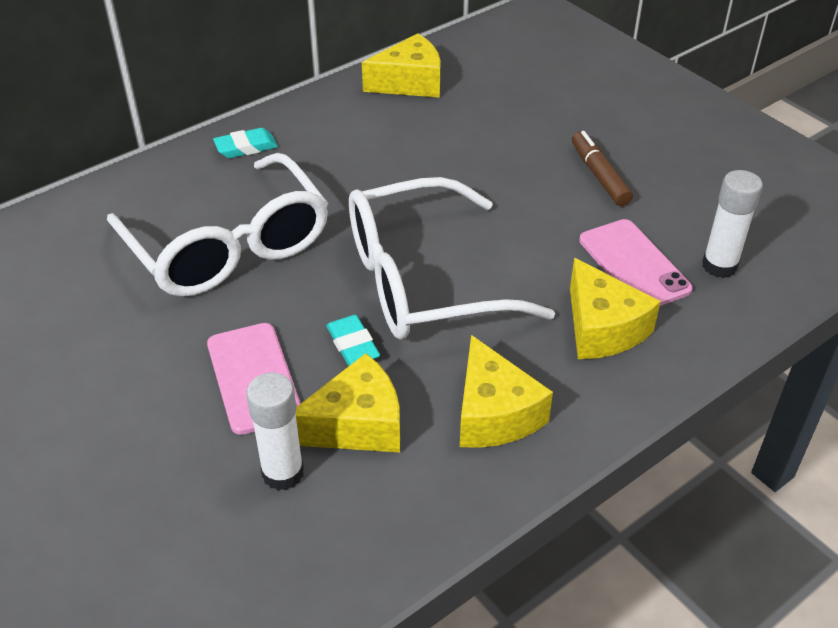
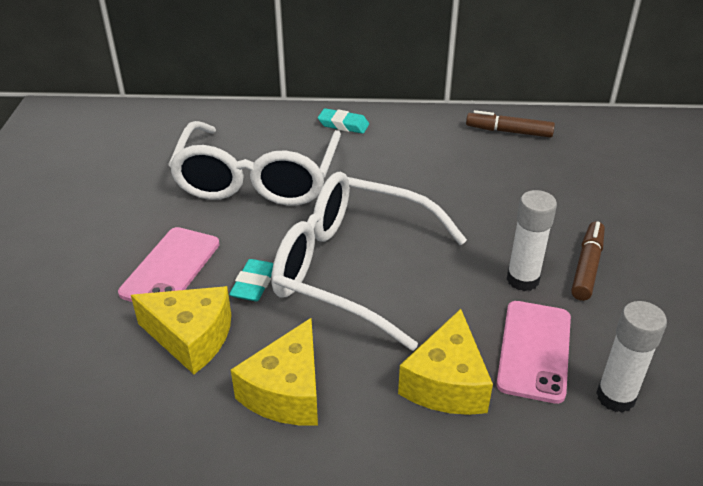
camera: 40 degrees right, 5 degrees down
(283, 473) = (112, 338): white glue stick -> white glue stick (522, 280)
(410, 83) = (508, 131): yellow cheese -> brown marker

